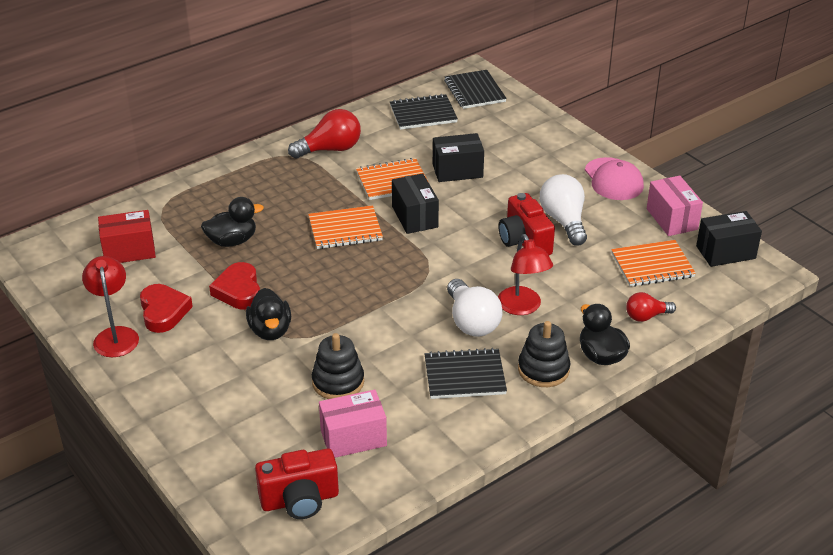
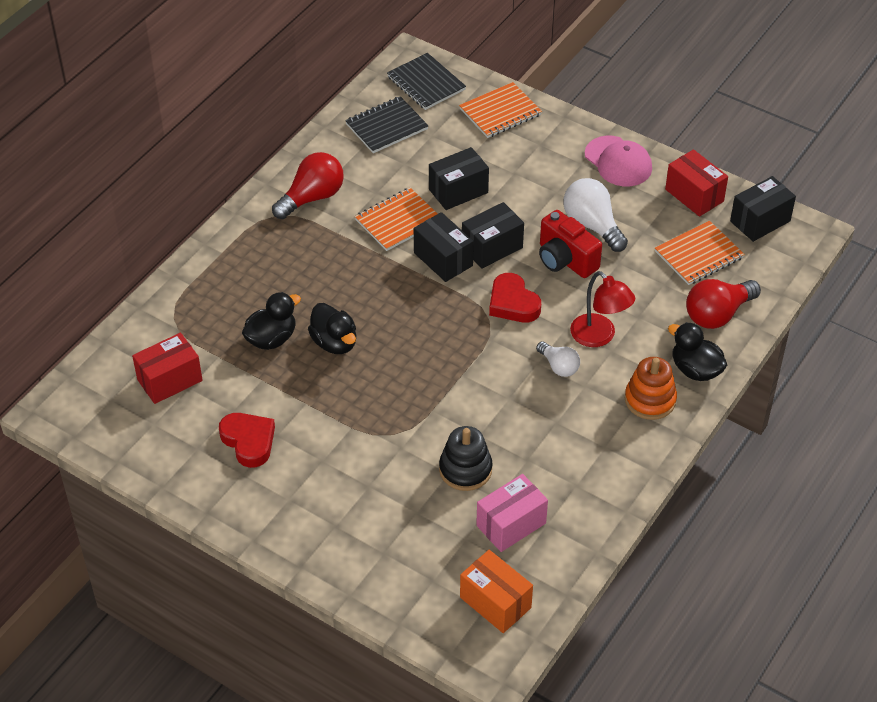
camera: 20 degrees left, 10 degrees up
(115, 335) = (215, 482): red lamp -> none
(238, 291) = (311, 396): red heart -> red heart (513, 303)
(270, 330) = (369, 432): black duck -> black duck (334, 343)
(300, 500) = (495, 602): red camera -> orange box
(345, 229) = (380, 293): orange notebook -> orange notebook (500, 112)
(463, 218) = (492, 248): none -> black box
(464, 376) = (581, 428): black notebook -> none
(471, 322) = (559, 366): white light bulb -> white light bulb, size x0.60
(543, 369) = (650, 400): black stacking toy -> orange stacking toy
(646, 316) = (717, 314): red light bulb -> red light bulb, size x1.68
(672, 219) = (694, 195): pink box -> red box

